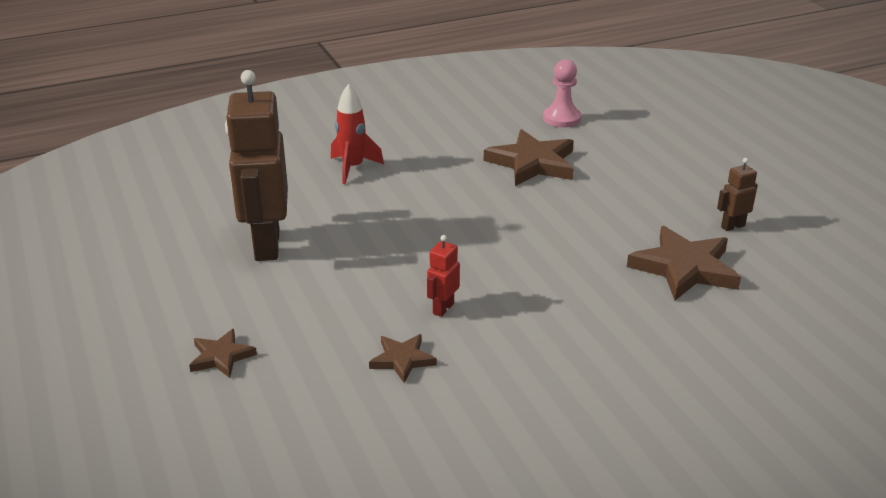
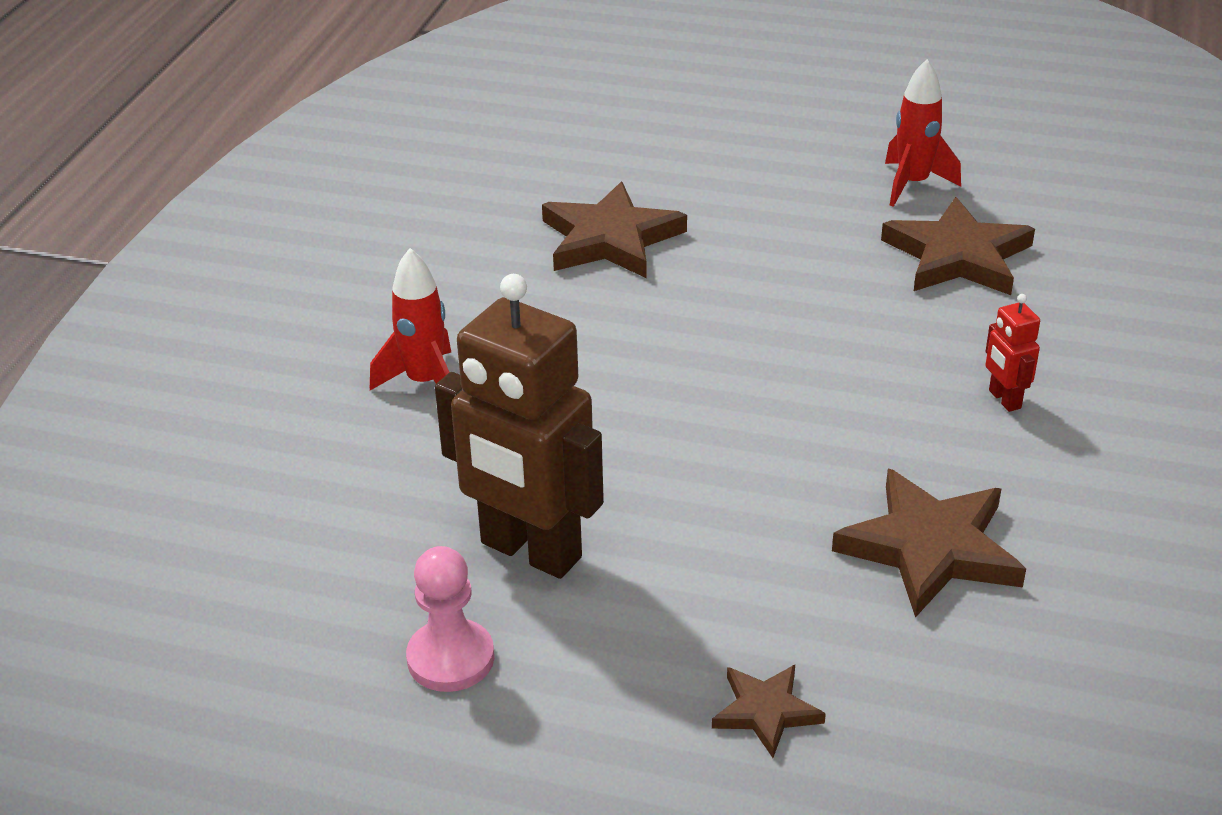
camera: 50 degrees left, 5 degrees up
(402, 360) = (930, 548): brown star -> brown star, size x1.85
(443, 308) = (855, 464): red robot -> red robot (1004, 399)
(561, 118) = (534, 165): pink pawn -> pink pawn (450, 658)
(732, 226) = (913, 184): brown robot -> red rocket

